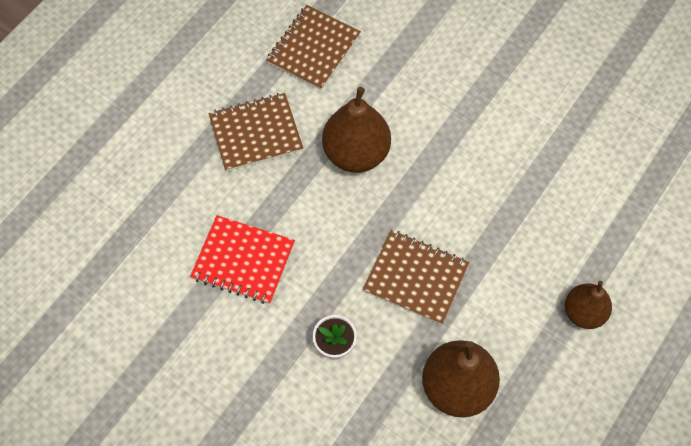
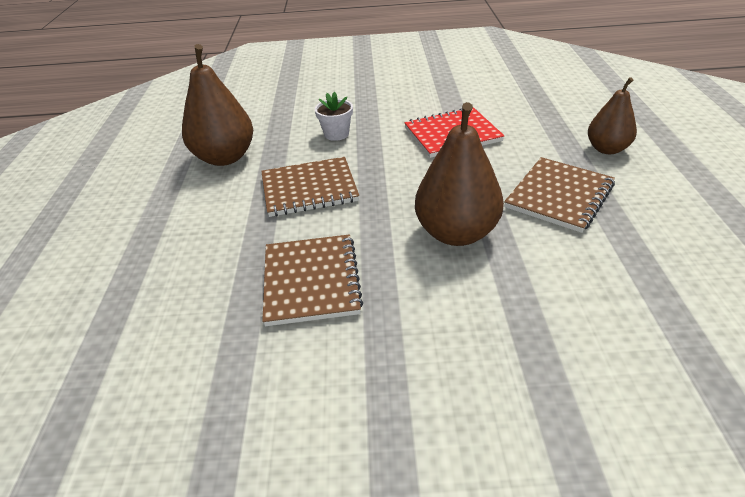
camera: 145 degrees right, 25 degrees down
(313, 49) = (627, 291): brown notebook -> brown notebook (311, 281)
(583, 312) = (129, 244): brown pear -> brown pear (607, 149)

